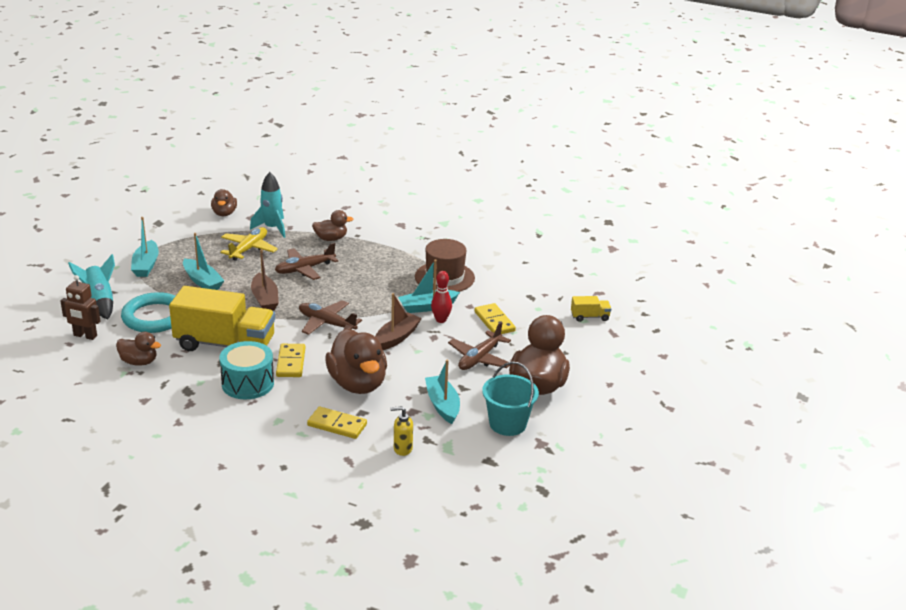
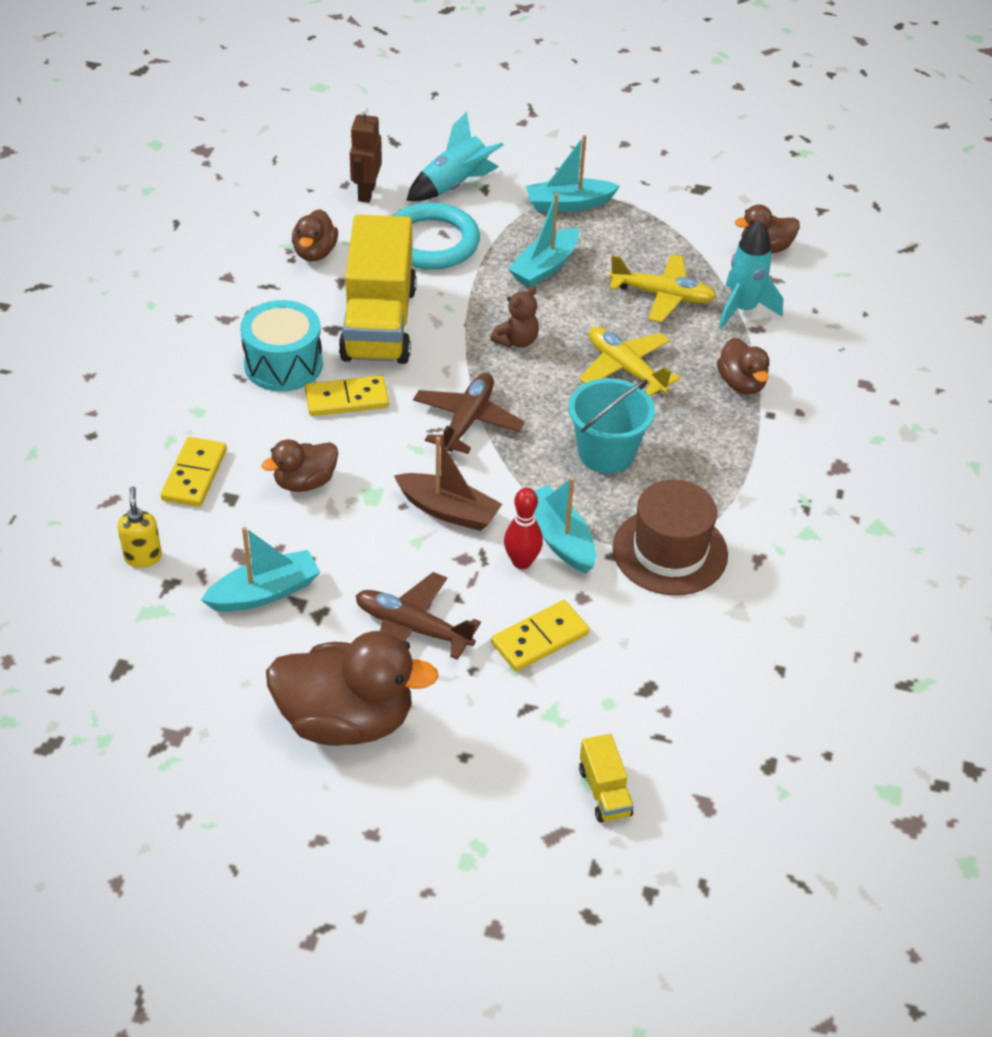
camera: 80 degrees right, 15 degrees up
(265, 299) = (516, 341): brown boat -> brown teddy bear
(304, 269) = (625, 369): brown plane -> yellow plane
(358, 384) = (305, 482): brown duck -> brown duck, size x0.54
(507, 424) = (223, 684): turquoise bucket -> turquoise bucket (606, 453)

